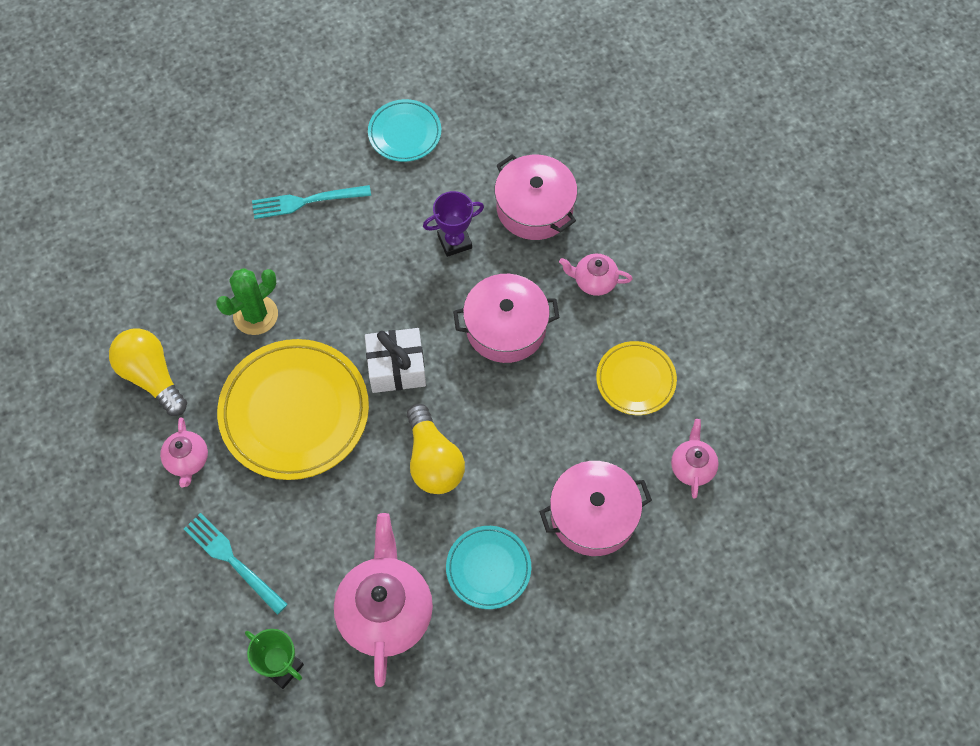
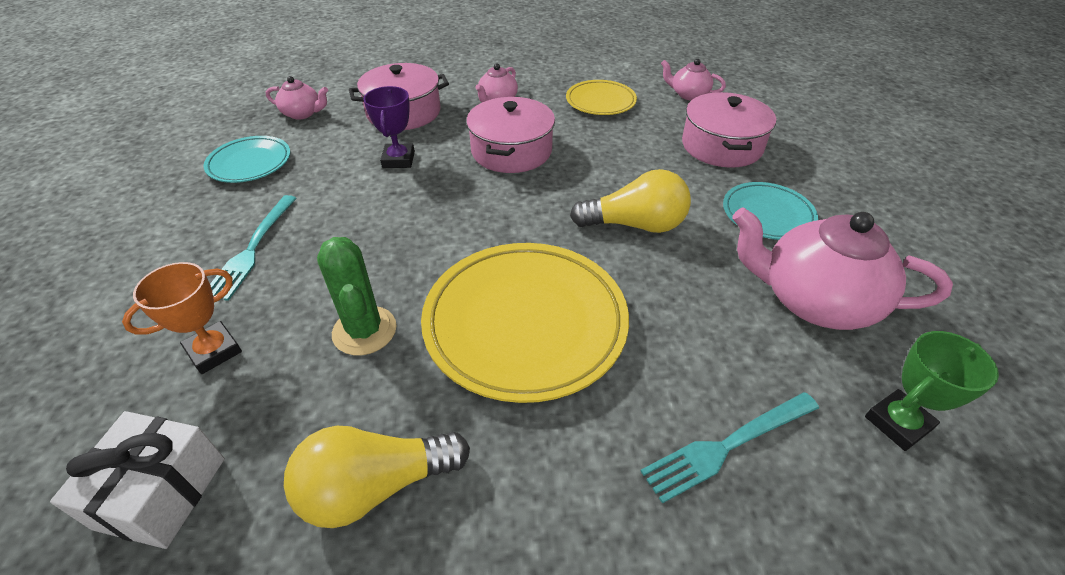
camera: 70 degrees left, 20 degrees down
(187, 460) = (545, 468): pink teapot -> pink teapot (302, 113)
(212, 238) = (214, 351): none -> orange trophy
(396, 368) = (513, 226): white gift -> white gift (161, 492)

